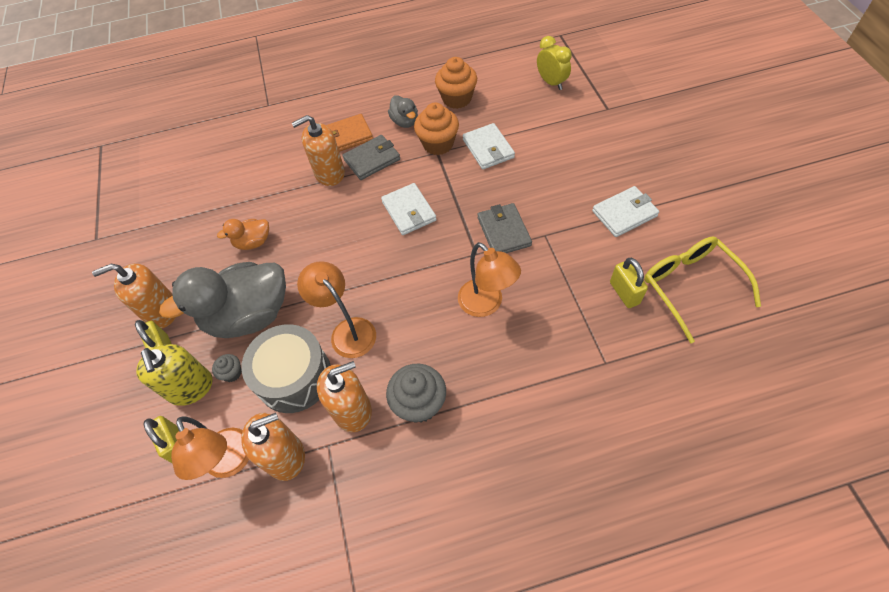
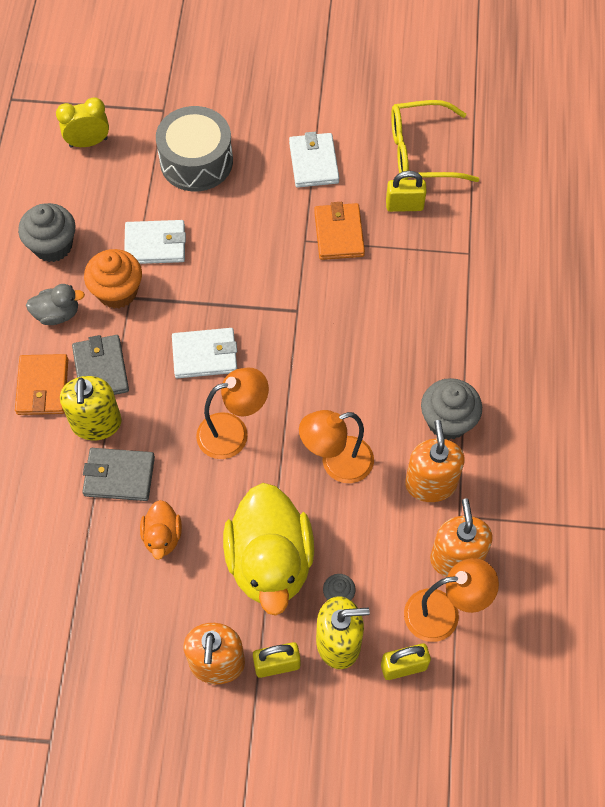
camera: 75 degrees left, 5 degrees up
(249, 315) = (270, 562): grey duck -> yellow duck
(294, 376) = (370, 530): grey drum -> grey drum (196, 161)
(329, 173) = (96, 423): orange soap dispenser -> yellow soap dispenser
(457, 99) = (52, 246): orange cupcake -> grey cupcake
(486, 304) = (364, 324): orange lamp -> orange lamp (233, 432)
(503, 231) = (281, 275): grey wallet -> grey wallet (119, 476)
(565, 255) = (339, 234): none -> orange wallet

